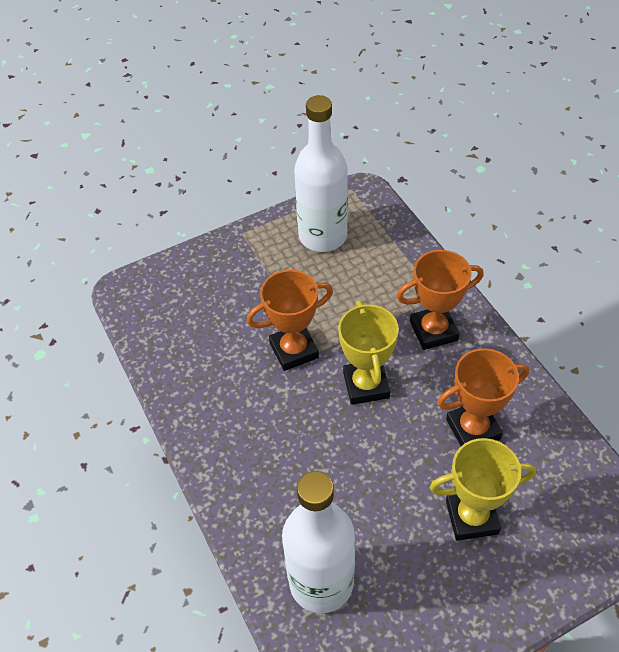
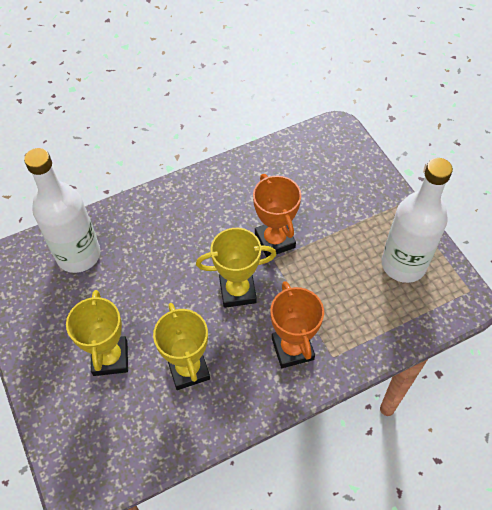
camera: 90 degrees right, 5 degrees up
(473, 429) = (188, 369): orange trophy -> yellow trophy

